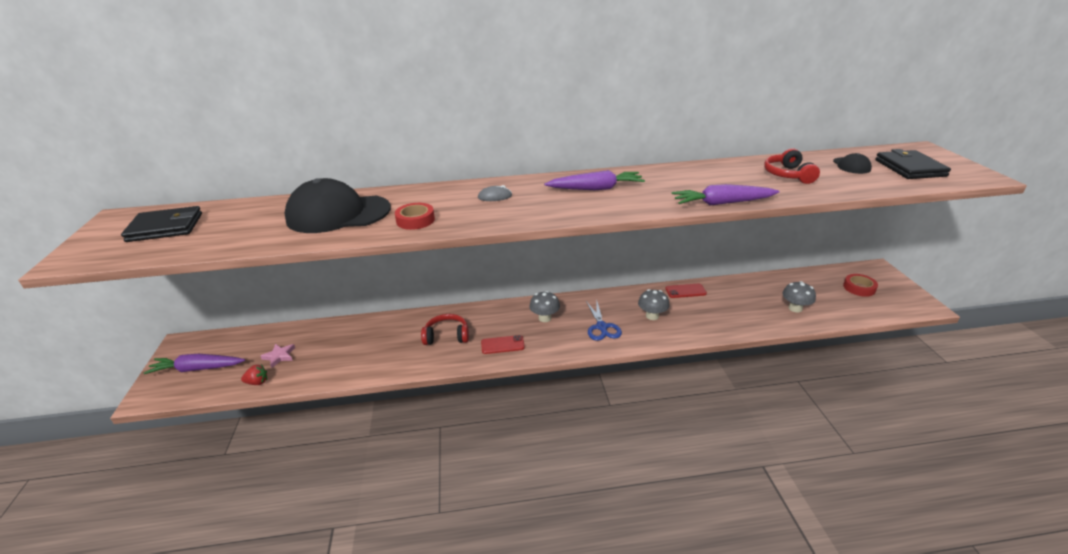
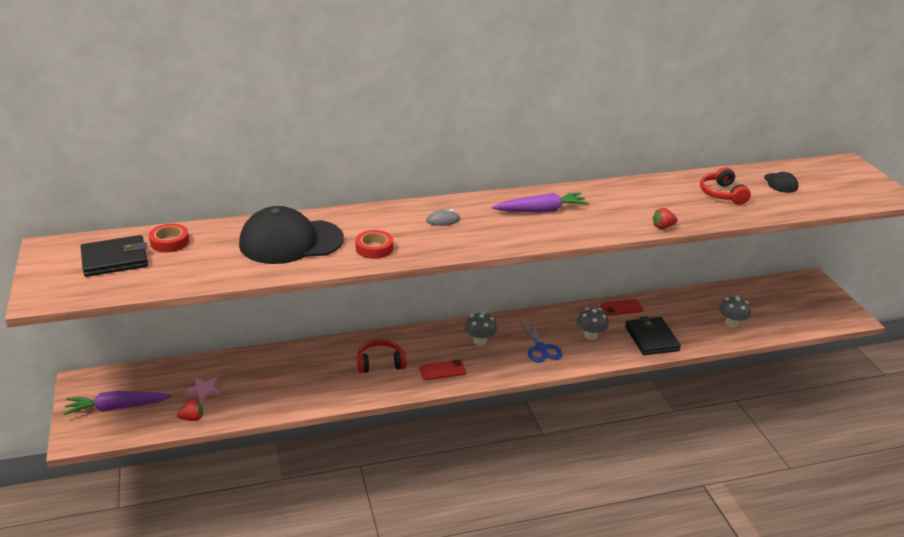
camera: 10 degrees left, 0 degrees up
(722, 203) = (663, 227): purple carrot -> red strawberry
(859, 288) = (793, 300): red tape -> red tape (169, 242)
(909, 168) = (833, 186): black wallet -> black wallet (651, 338)

